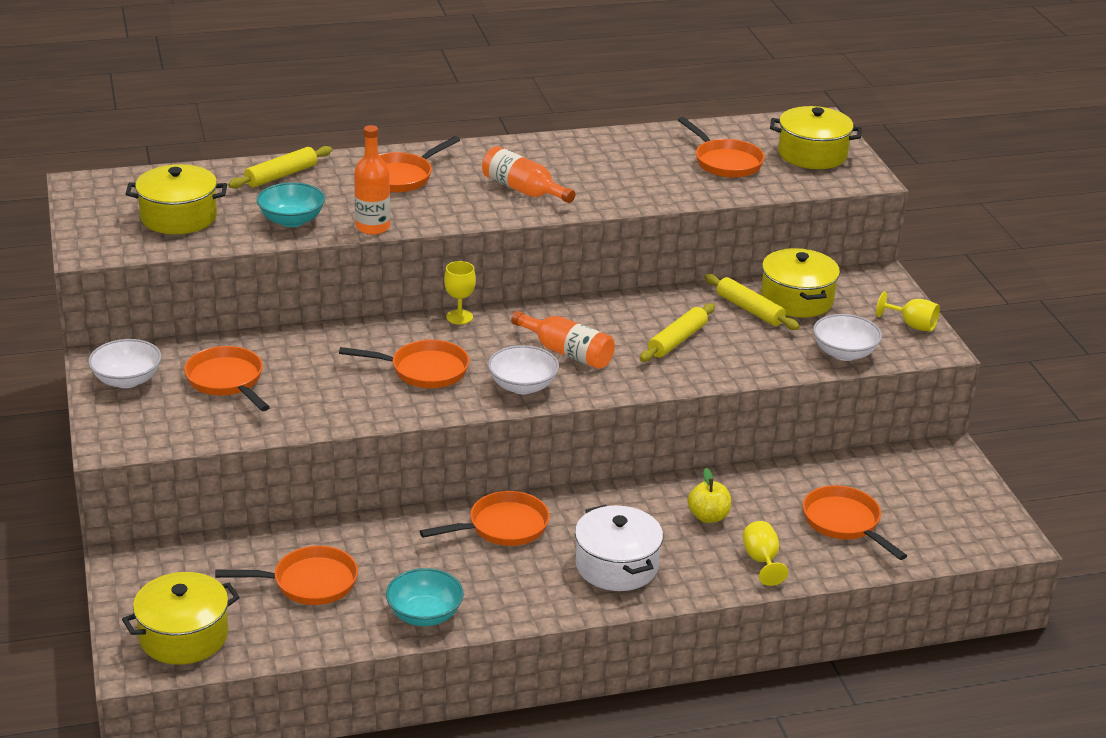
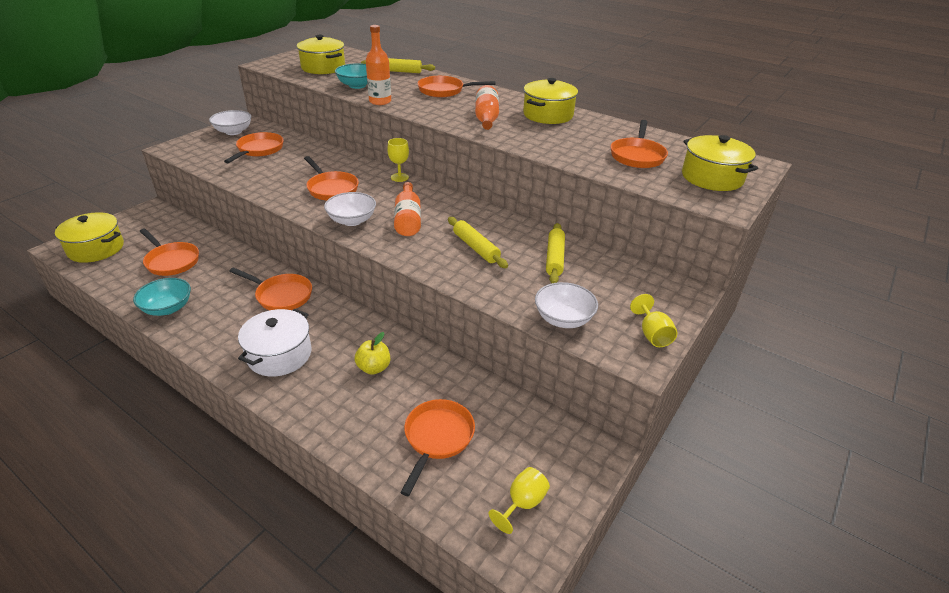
camera: 50 degrees right, 5 degrees up
(677, 340) = (476, 248): yellow rolling pin -> yellow rolling pin turned 60 degrees clockwise
(761, 561) = (346, 417): yellow goblet -> yellow goblet (522, 503)
(797, 299) = (598, 270): yellow pot -> yellow pot (548, 115)

